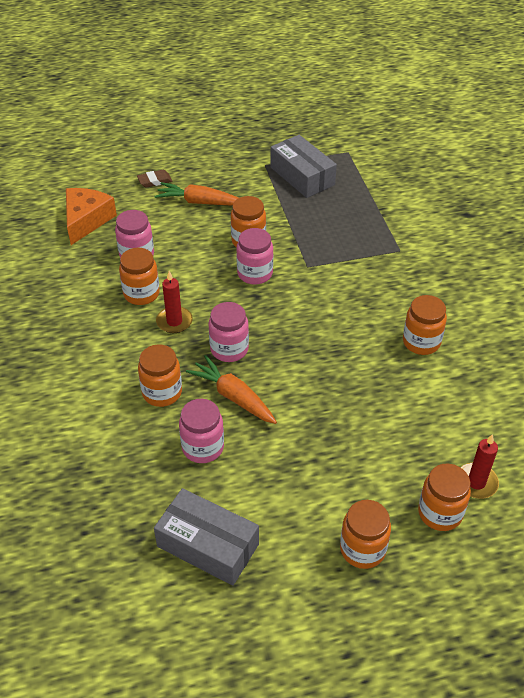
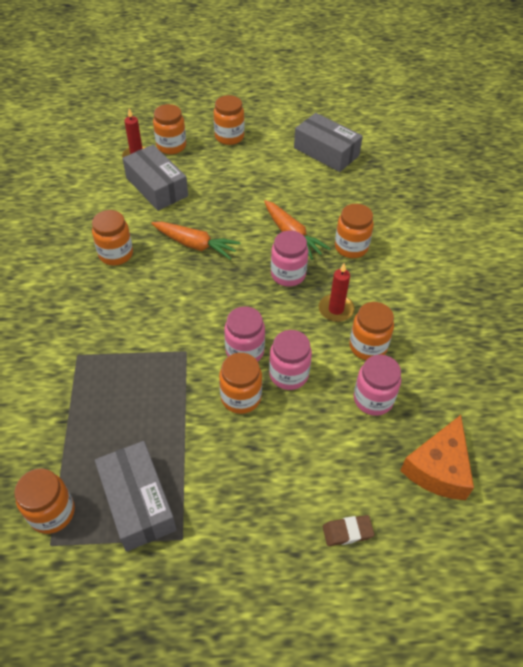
camera: 170 degrees left, 5 degrees up
(199, 202) = (290, 475): orange carrot -> orange carrot (195, 245)
(203, 447) = (322, 204): pink jar -> pink jar (288, 374)
(356, 164) = (52, 512): none -> orange jar
(423, 437) = (157, 187): none -> grey box

